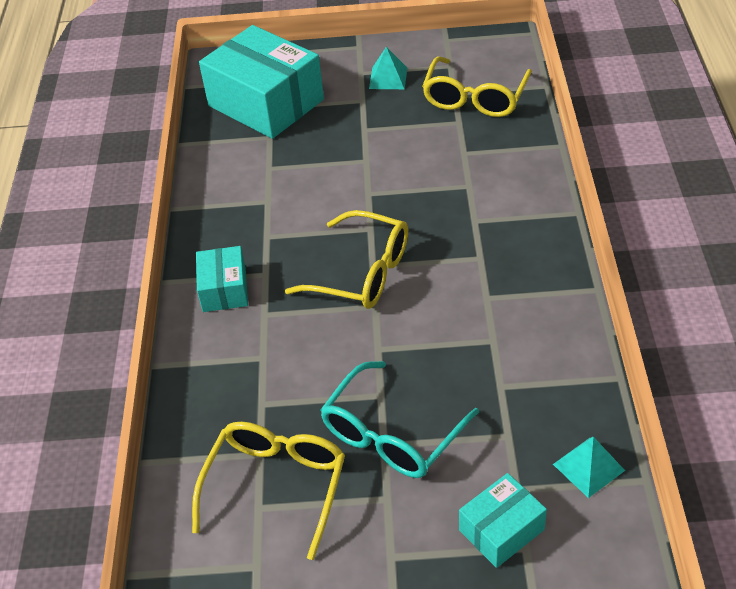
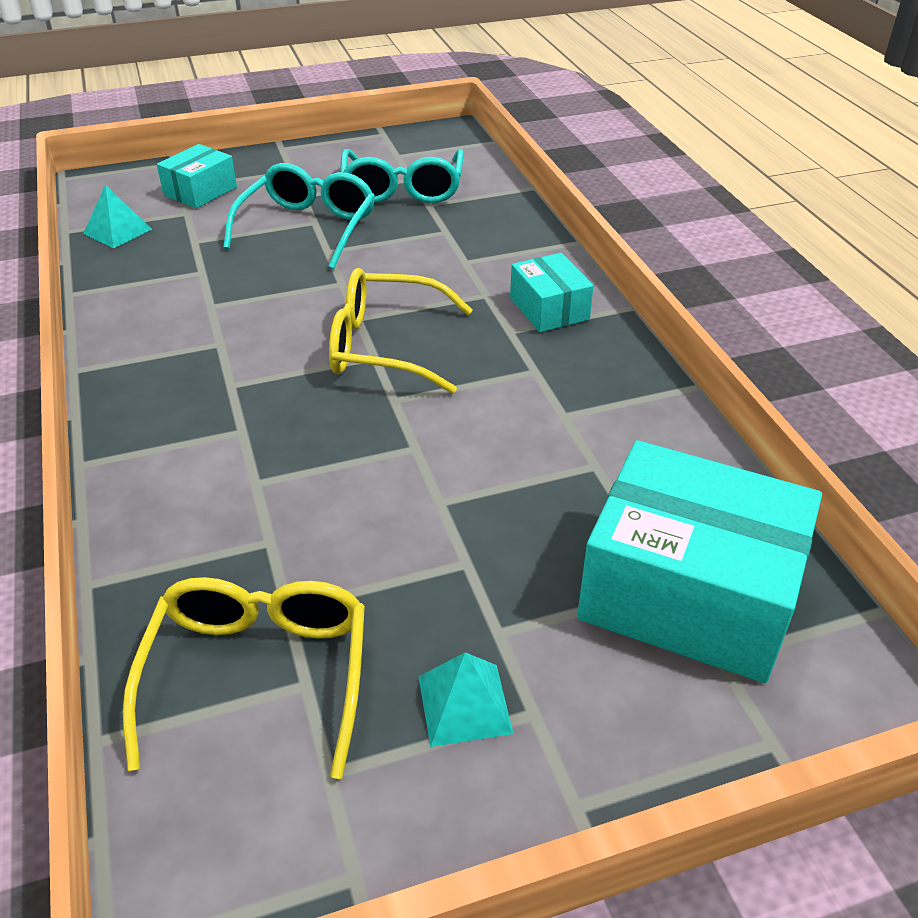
camera: 160 degrees right, 5 degrees down
(276, 487) = (402, 189): yellow glasses -> turquoise glasses

